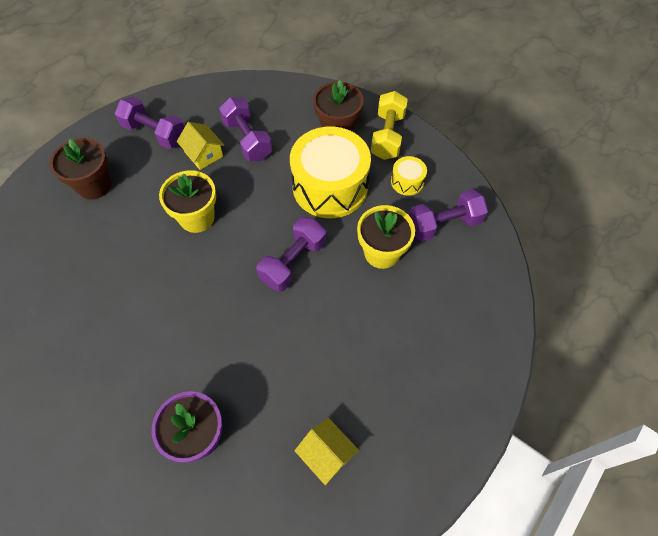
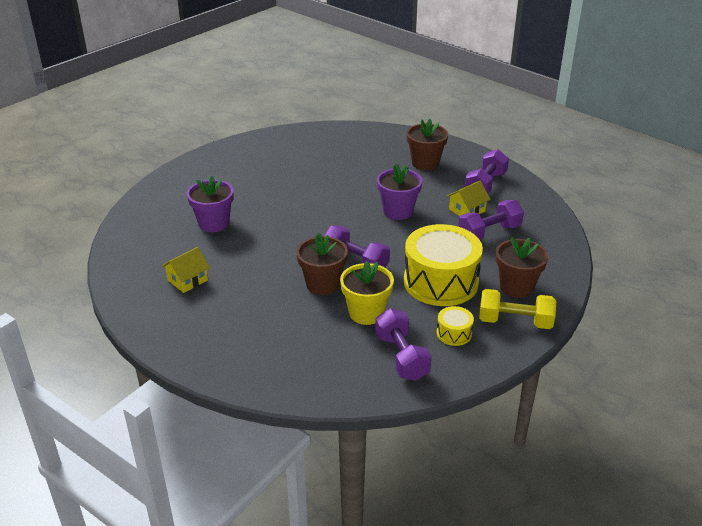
camera: 90 degrees right, 25 degrees down
(197, 218) = (398, 211): yellow flower pot -> purple flower pot
(334, 294) = (322, 284): none -> brown flower pot

